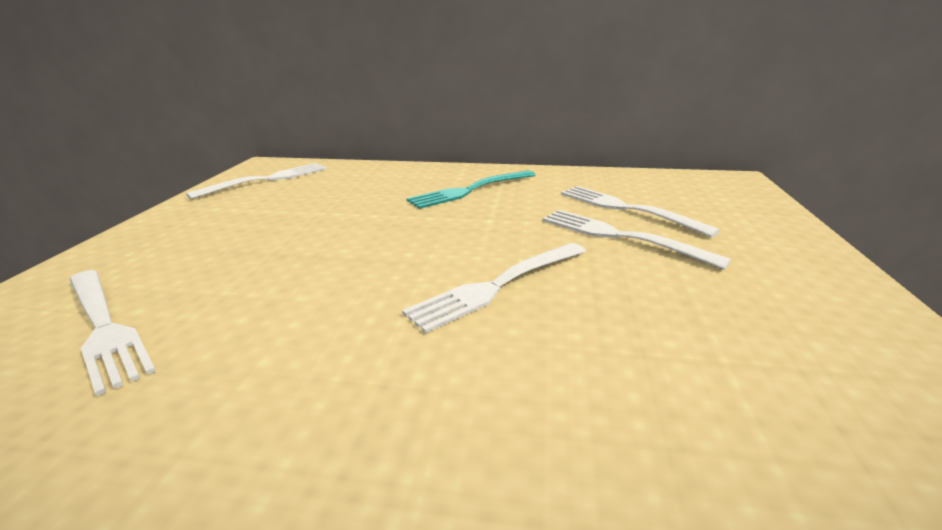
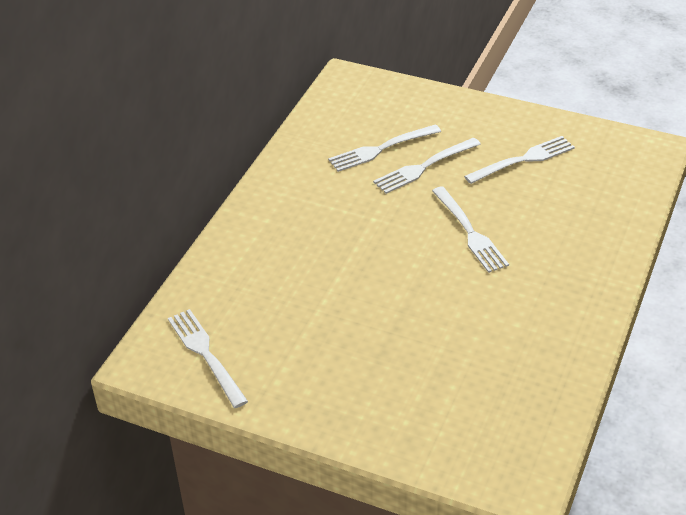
camera: 75 degrees left, 15 degrees up
(104, 327) = (469, 396): white fork -> white fork (523, 160)
(470, 190) = (305, 218): turquoise fork -> none

